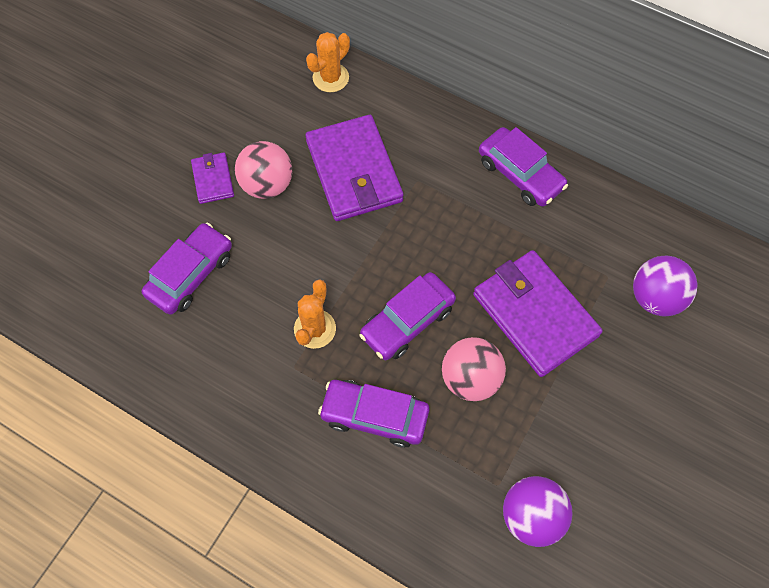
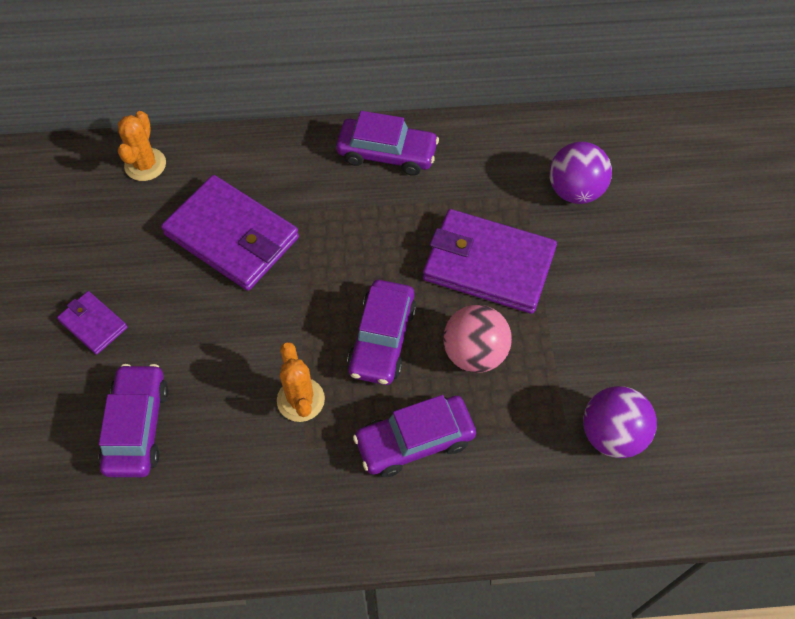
camera: 35 degrees left, 5 degrees down
(267, 185) = (154, 297): pink ball -> none

